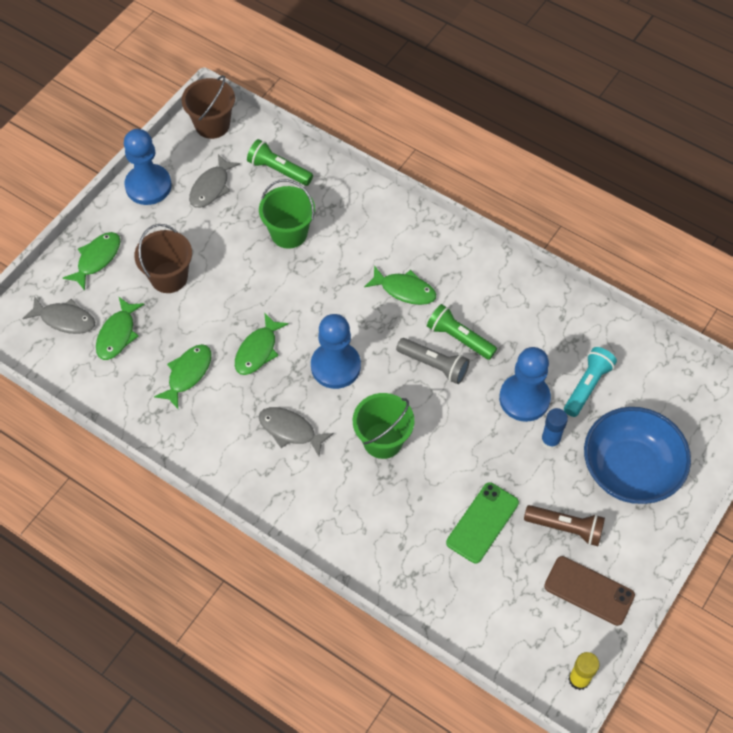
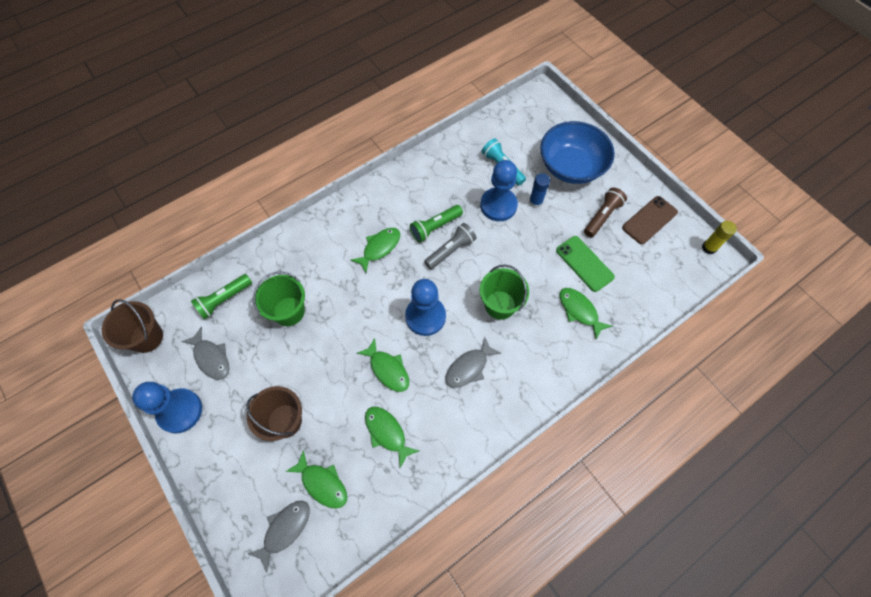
camera: 70 degrees left, 5 degrees up
(97, 259) = (234, 480): green fish -> green fish (579, 311)

